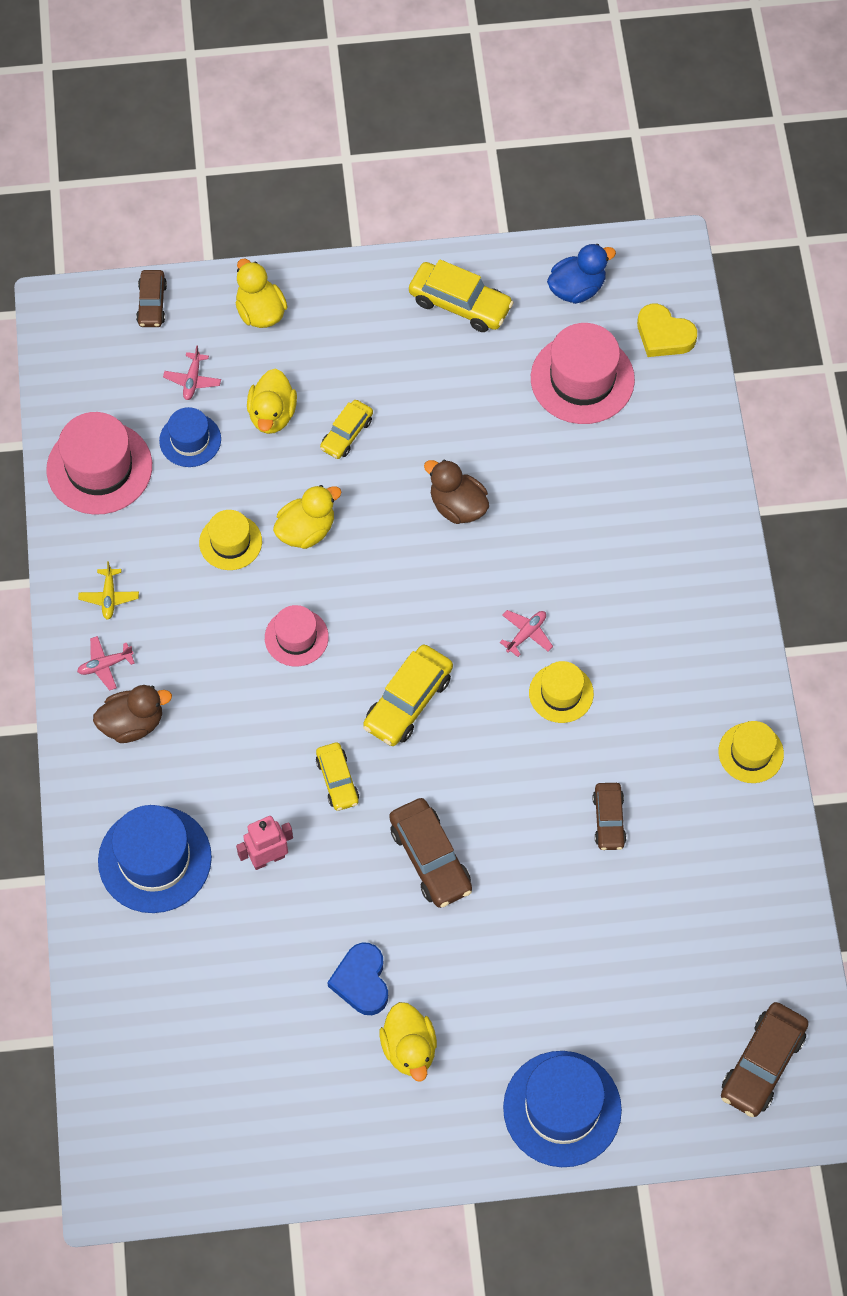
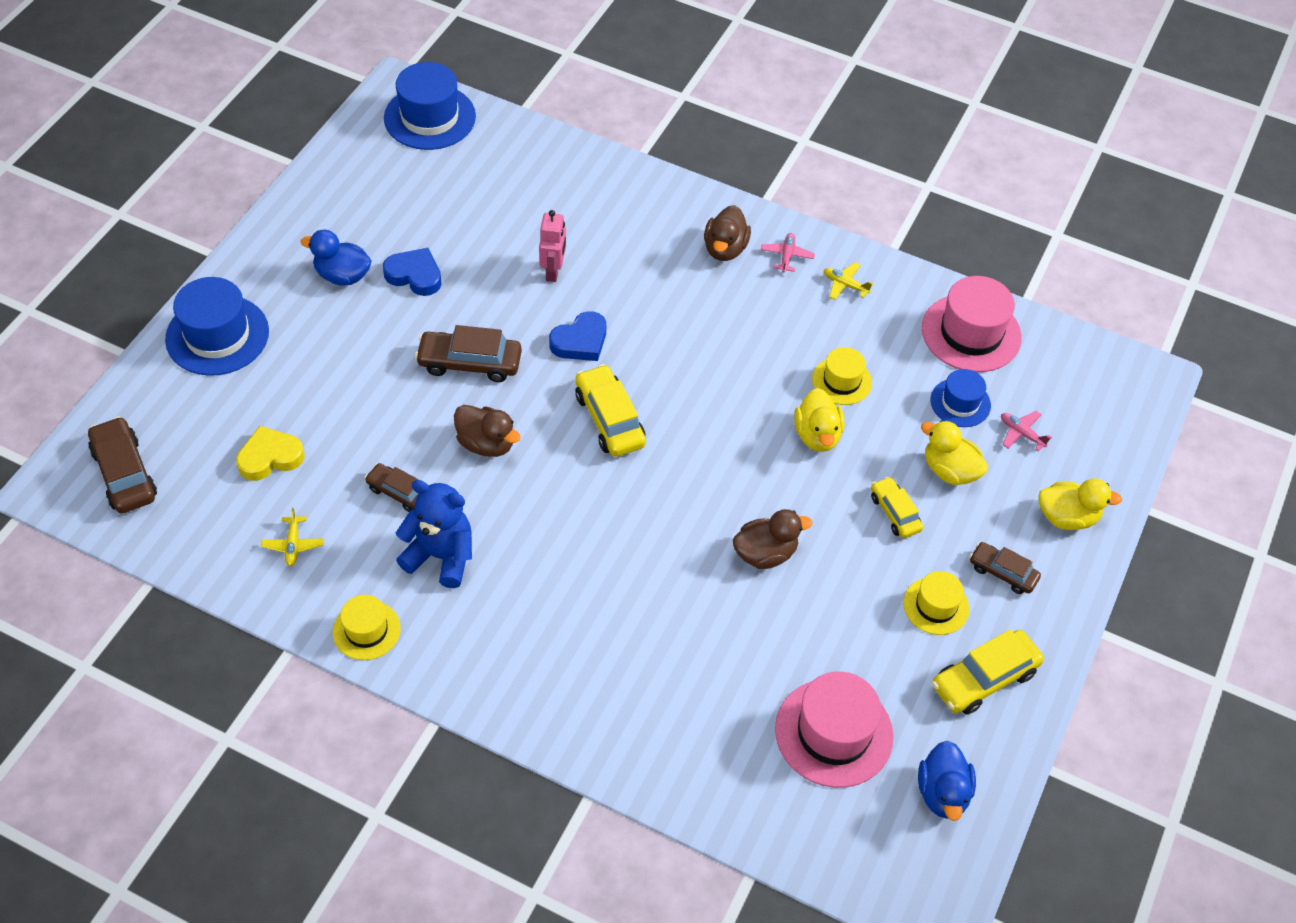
camera: 120 degrees right, 10 degrees down
(152, 304) = (1122, 444): brown car -> brown car (1002, 572)
(154, 859) = (607, 211): blue hat -> blue hat (430, 117)
(296, 637) = (722, 379): pink hat -> none
(337, 780) = (580, 341): yellow car -> blue heart
(409, 1049) = (342, 275): yellow duck -> blue duck
(507, 784) = (486, 444): none -> brown duck
(526, 634) = (606, 533): pink plane -> none
(561, 693) = (533, 525): yellow hat -> yellow hat (936, 606)
(643, 744) = (441, 556): none -> blue teddy bear
(664, 335) = (838, 839): yellow heart -> yellow heart (270, 457)
(721, 867) = (293, 545): none -> yellow plane

